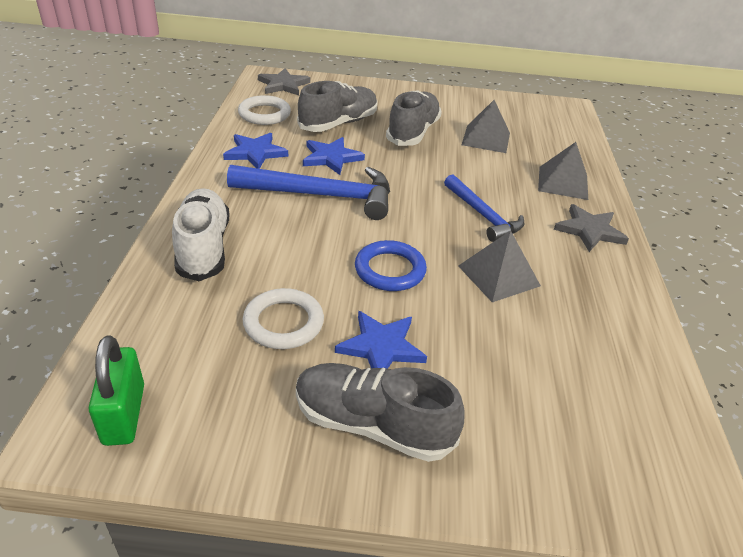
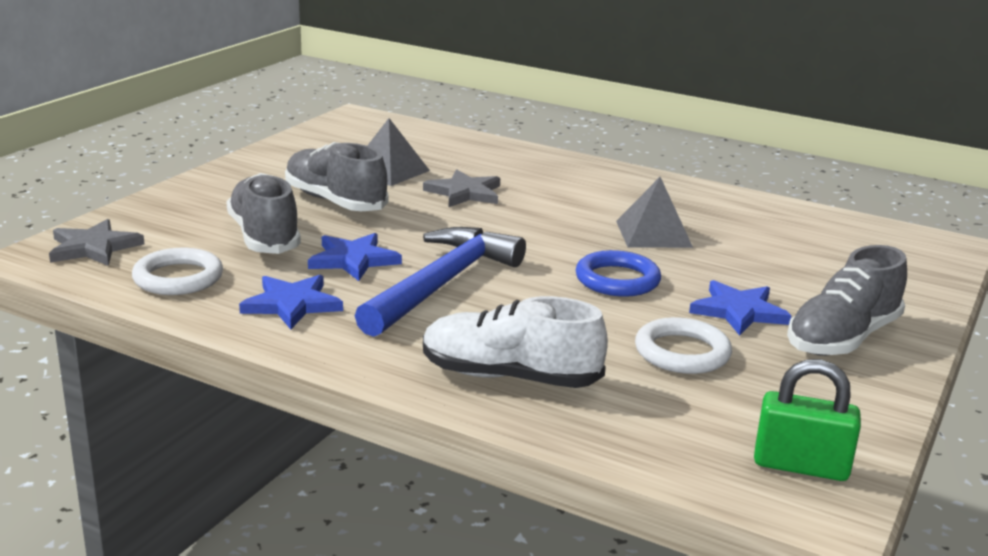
camera: 65 degrees left, 15 degrees down
(483, 215) = (547, 213): blue hammer -> none
(563, 182) = (511, 164): grey pyramid -> none
(589, 230) = (603, 178): grey star -> grey star (464, 193)

